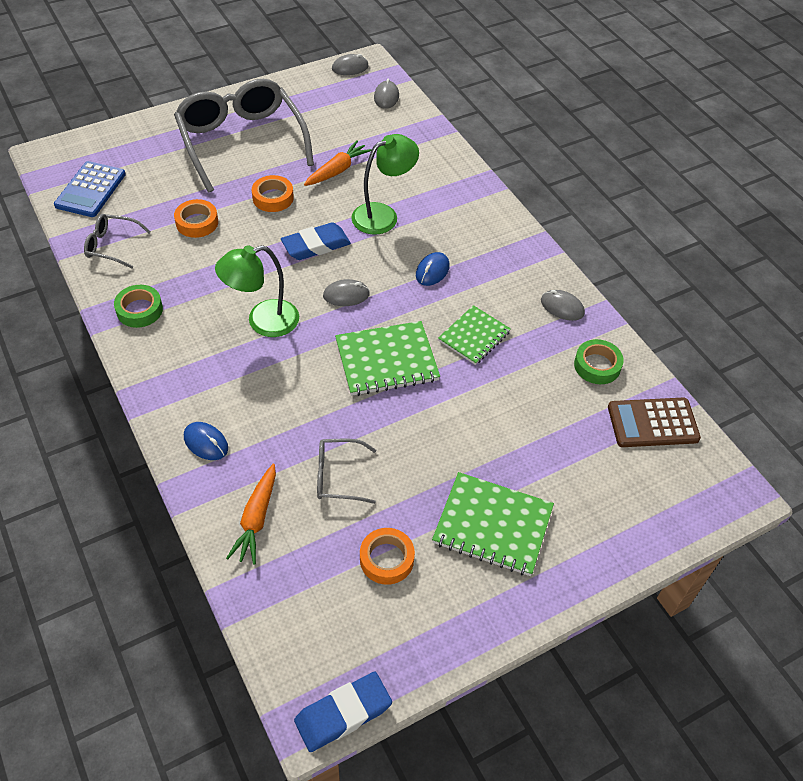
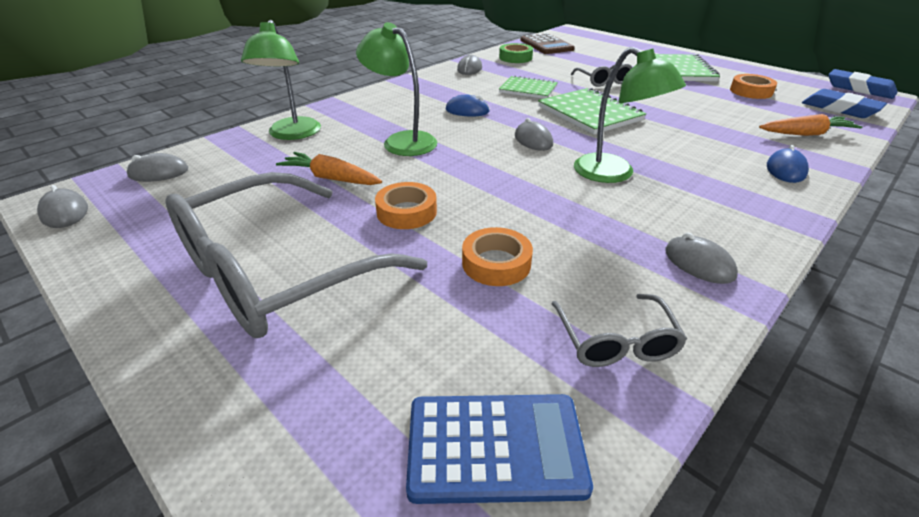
camera: 105 degrees left, 15 degrees down
(139, 310) = (699, 263): green tape -> grey mouse
(316, 245) = (475, 167): blue eraser -> blue eraser (840, 109)
(338, 476) = (720, 113): grey glasses -> grey glasses (603, 81)
(424, 157) = (292, 134): none -> green lamp

